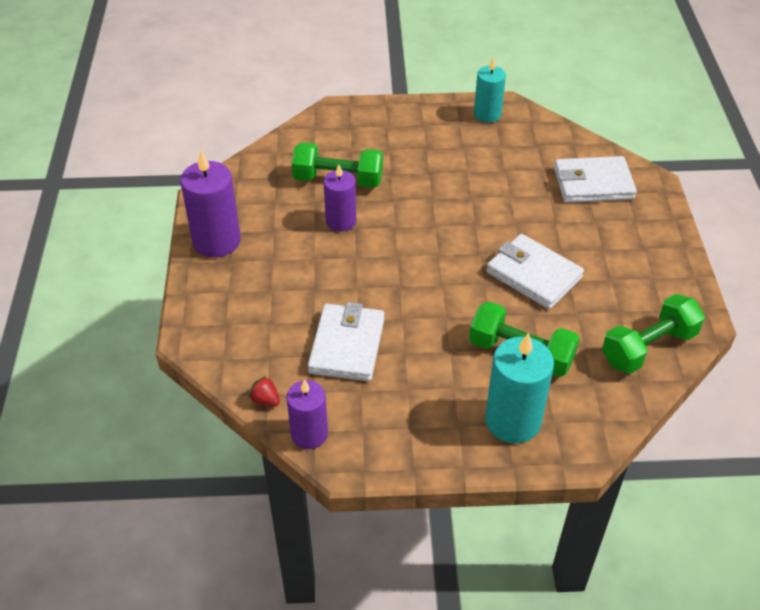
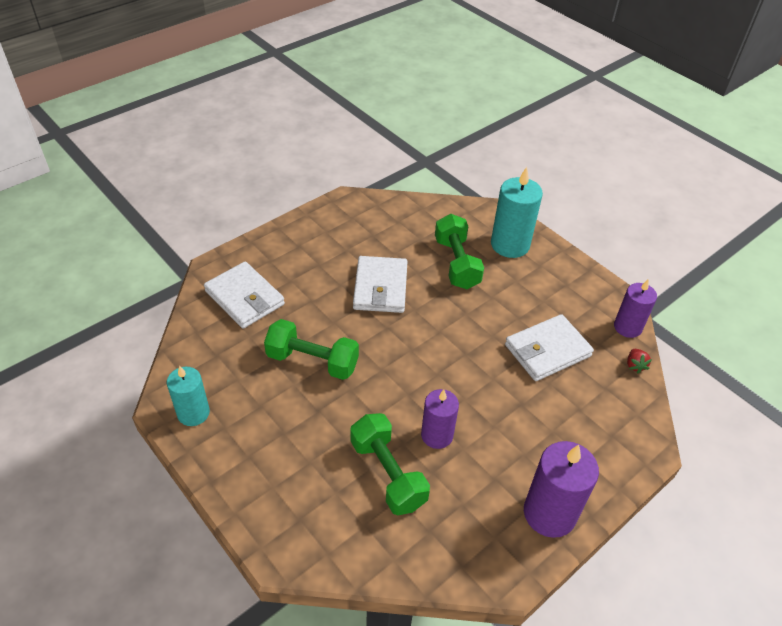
camera: 130 degrees left, 0 degrees up
(648, 347) = (392, 212): green dumbbell -> green dumbbell (312, 361)

